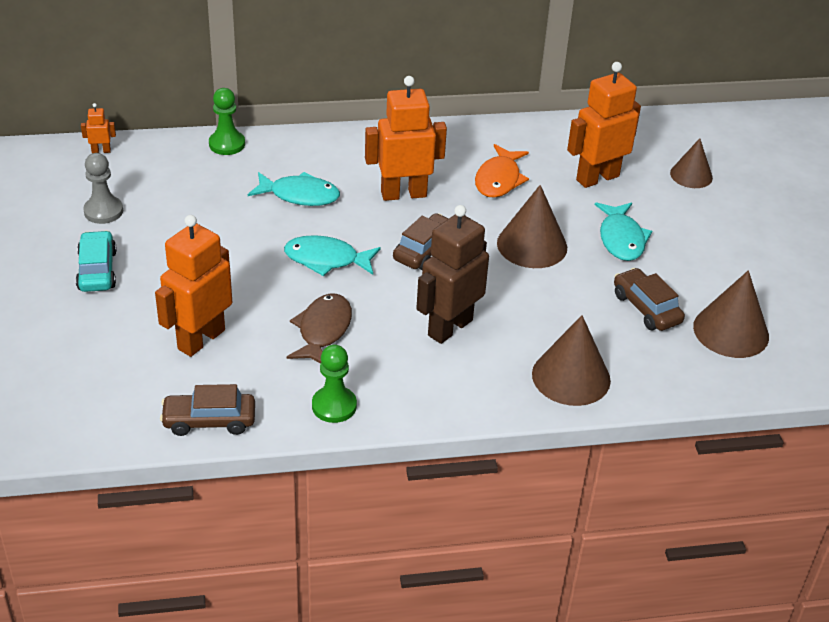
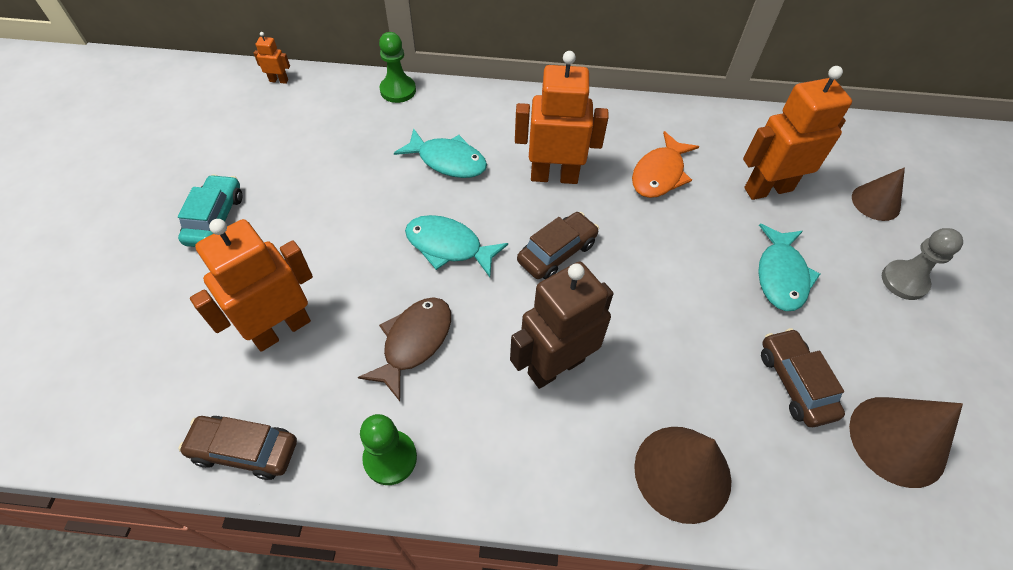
camera: 15 degrees right, 15 degrees up
(103, 211) = (252, 149): grey pawn -> grey pawn (904, 281)
(532, 245) = (676, 266): brown cone -> none

